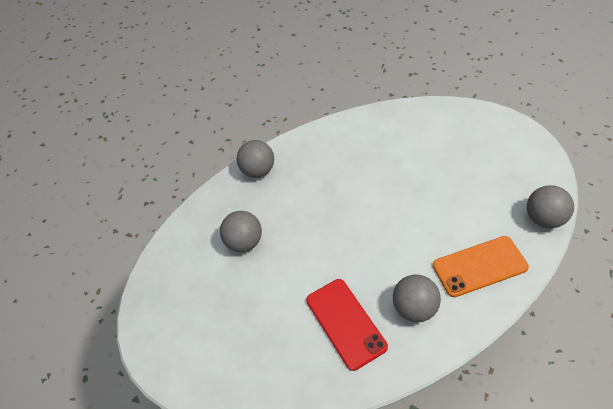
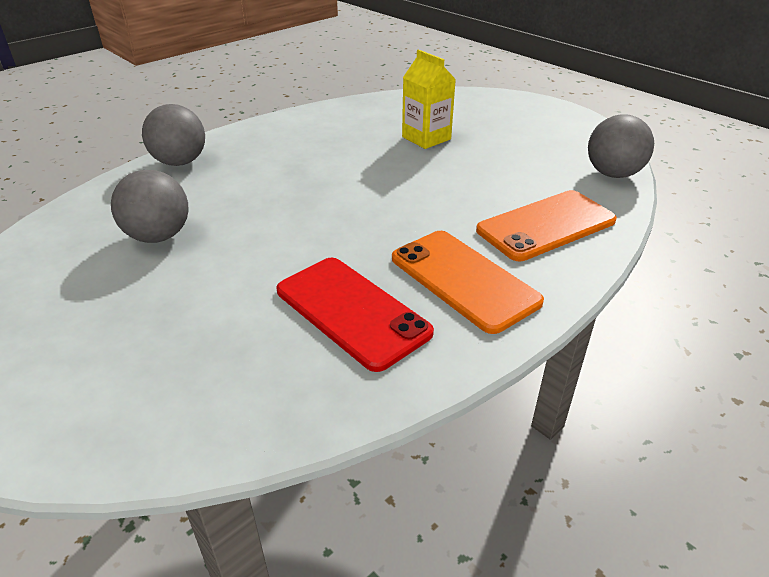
camera: 20 degrees left, 15 degrees down
(414, 308) = (463, 280): grey ball -> orange phone
(421, 161) = (426, 138): none -> yellow carton

